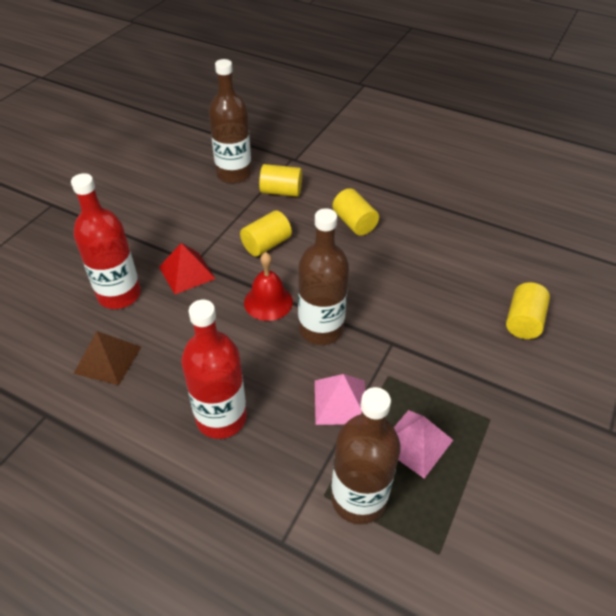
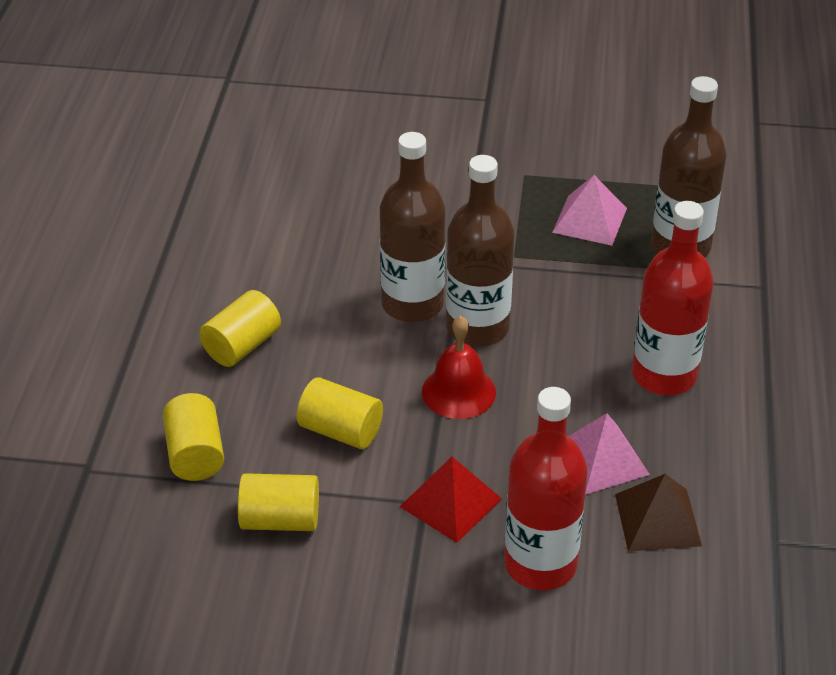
camera: 110 degrees left, 5 degrees down
(234, 174) = (167, 537): brown bottle -> brown bottle (412, 304)
(340, 402) = (576, 285): pink pyramid -> pink pyramid (601, 459)
(523, 321) = (364, 165): yellow cylinder -> yellow cylinder (280, 520)

